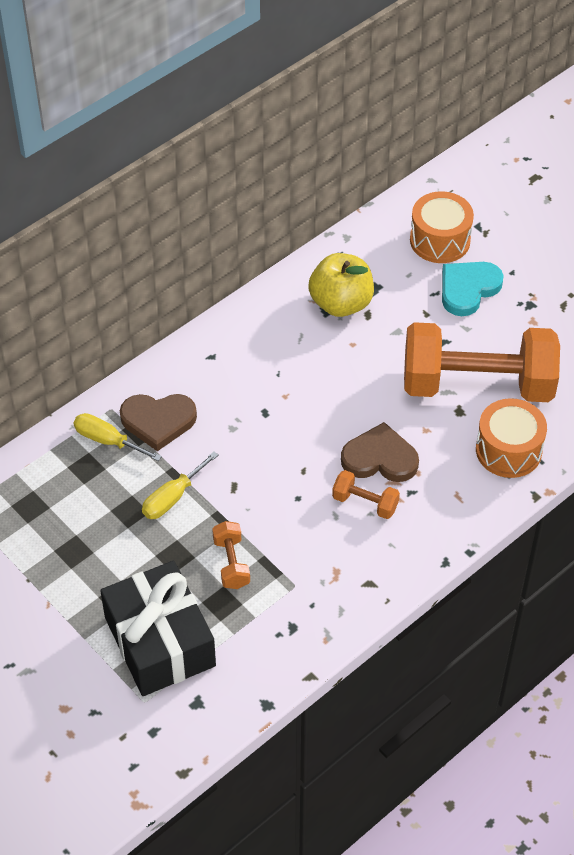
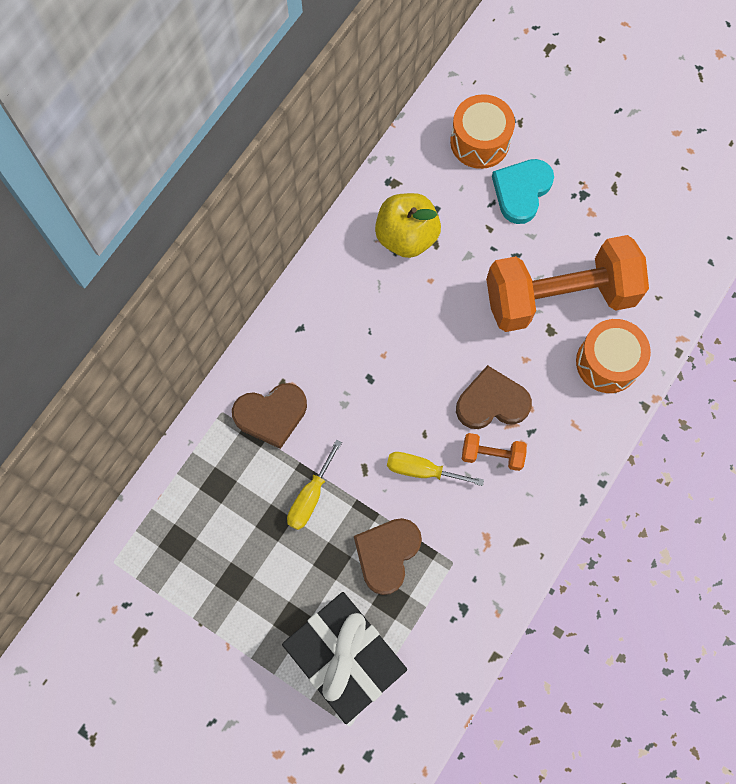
camera: 15 degrees left, 20 degrees up
(107, 440) = (229, 449): yellow screwdriver -> yellow screwdriver (422, 470)
(231, 563) = (387, 554): orange dumbbell -> brown heart

